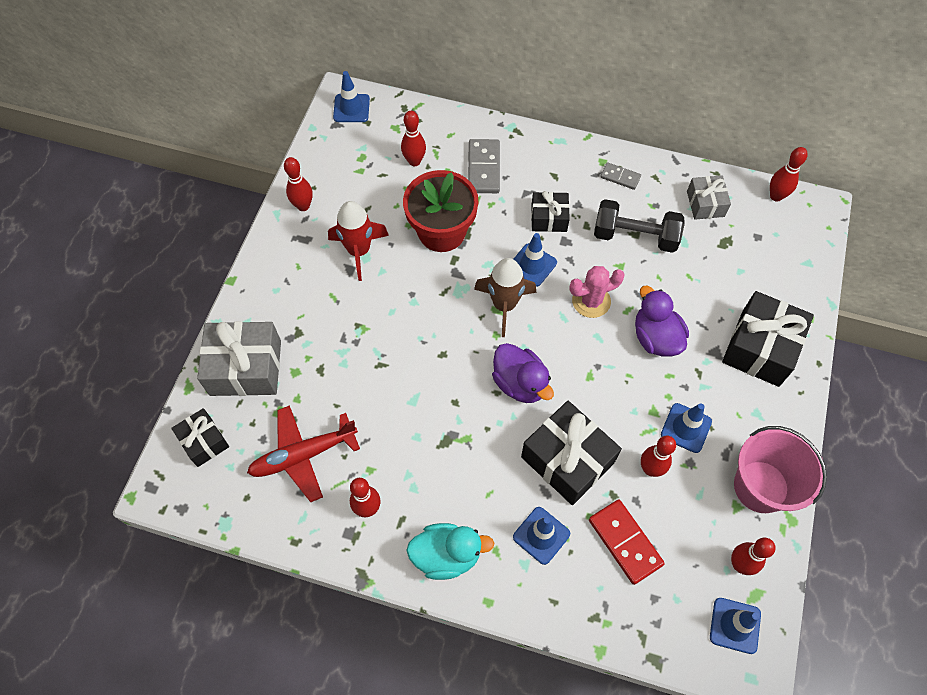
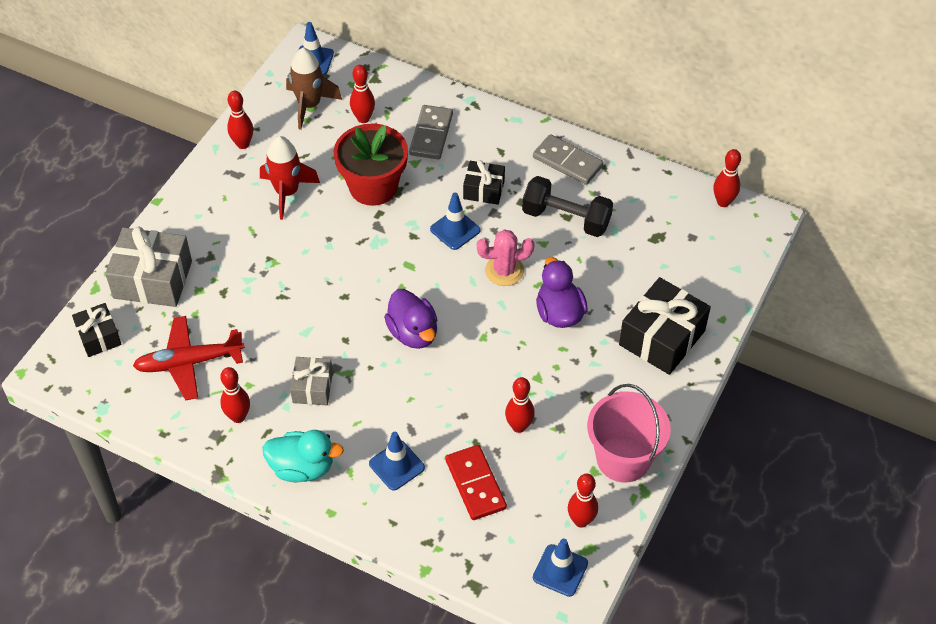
camera: 10 degrees right, 10 degrees down
(504, 305) = (417, 262): brown rocket -> brown rocket (309, 105)
(567, 459) = (440, 406): black gift -> none
(620, 177) = (567, 162): grey domino -> grey domino, size x1.69
(686, 428) = (565, 396): blue traffic cone -> none
(705, 204) = (647, 199): grey gift -> grey gift (312, 387)

